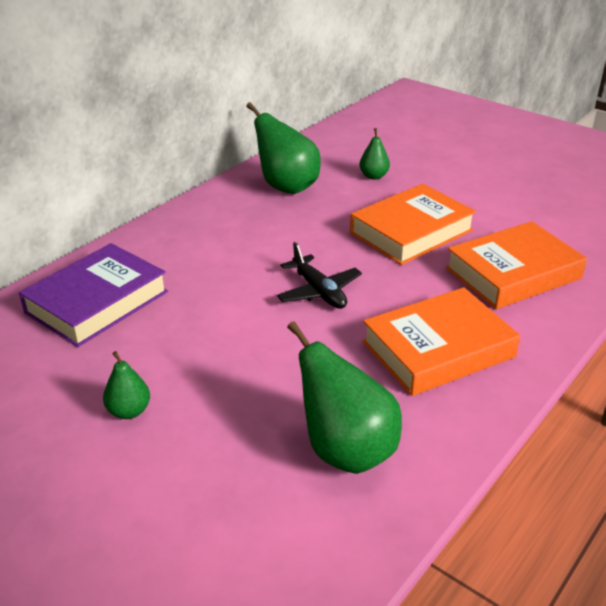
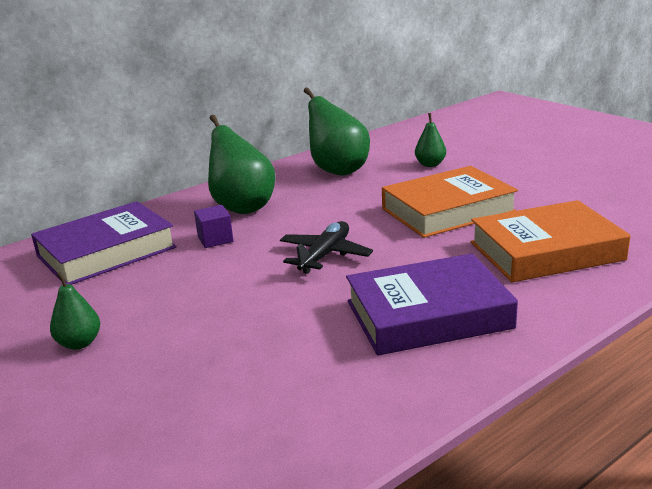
camera: 15 degrees right, 10 degrees down
(203, 279) = (215, 239): none -> purple cube
(319, 291) = (325, 255): black plane -> black plane turned 135 degrees counterclockwise
(345, 450) = (278, 400): green pear -> green pear (242, 207)
(438, 349) = (428, 314): orange book -> purple book

